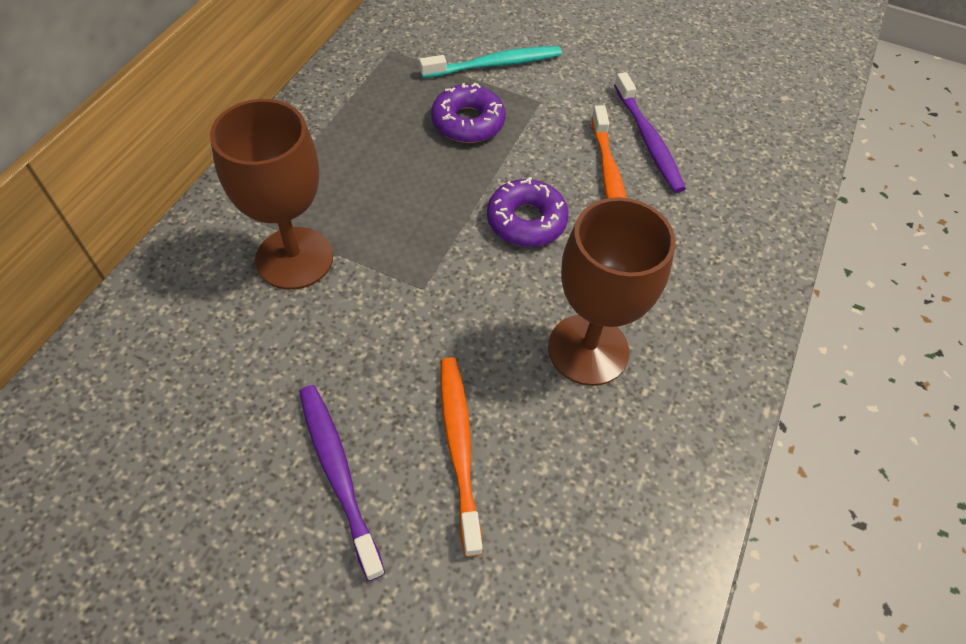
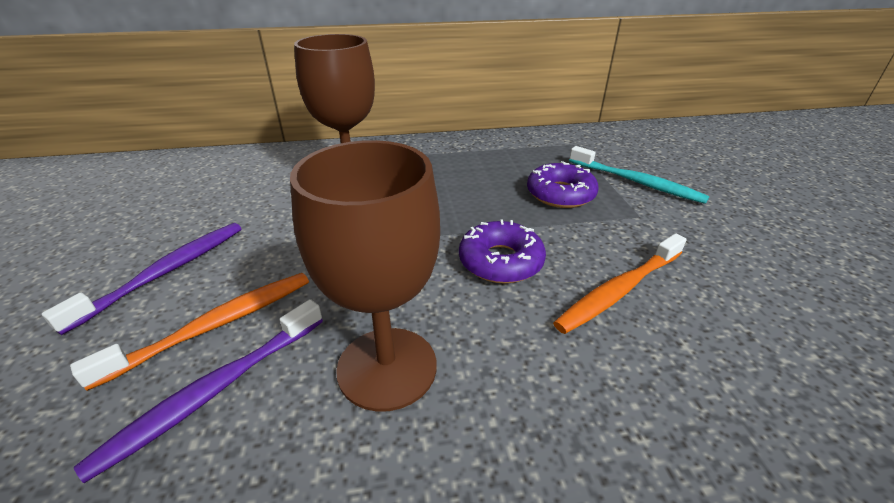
camera: 60 degrees right, 20 degrees down
(648, 140) = (709, 296): purple toothbrush -> purple toothbrush (214, 391)

